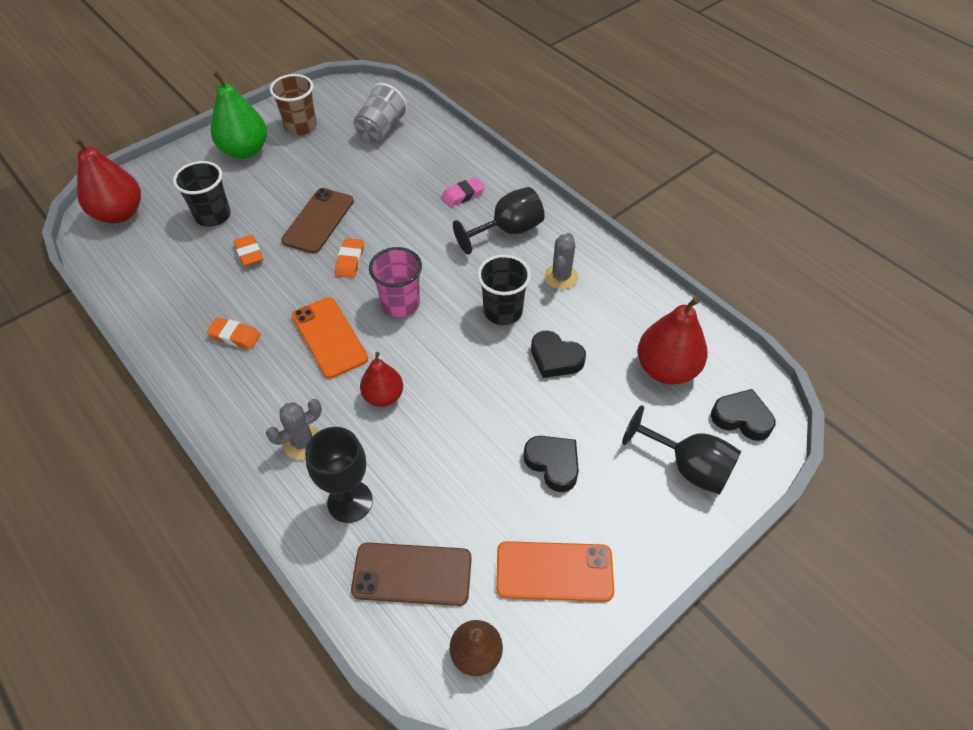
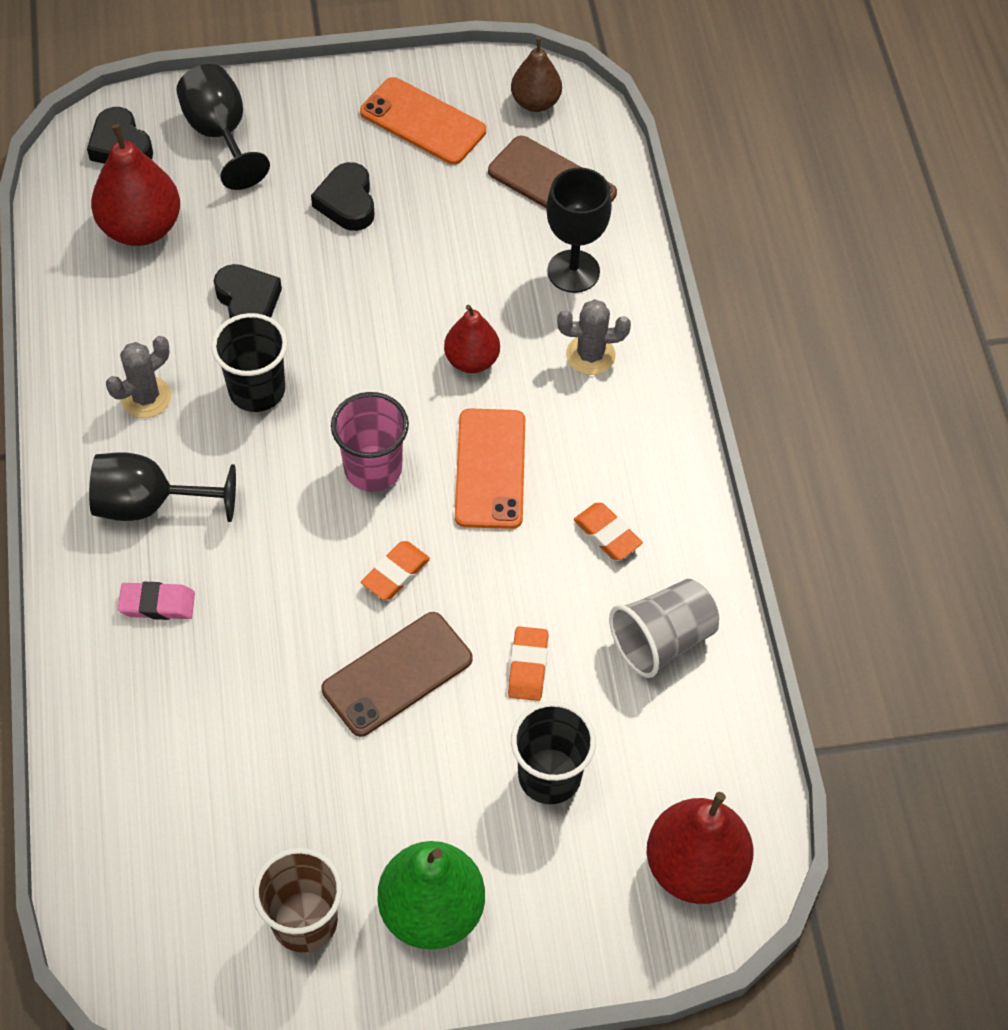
camera: 150 degrees left, 5 degrees up
(381, 129) = (175, 828): grey cup -> grey cup (662, 640)

